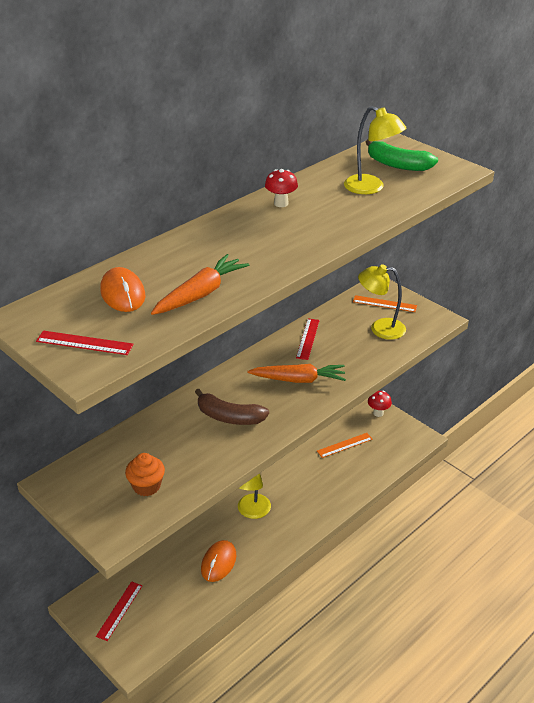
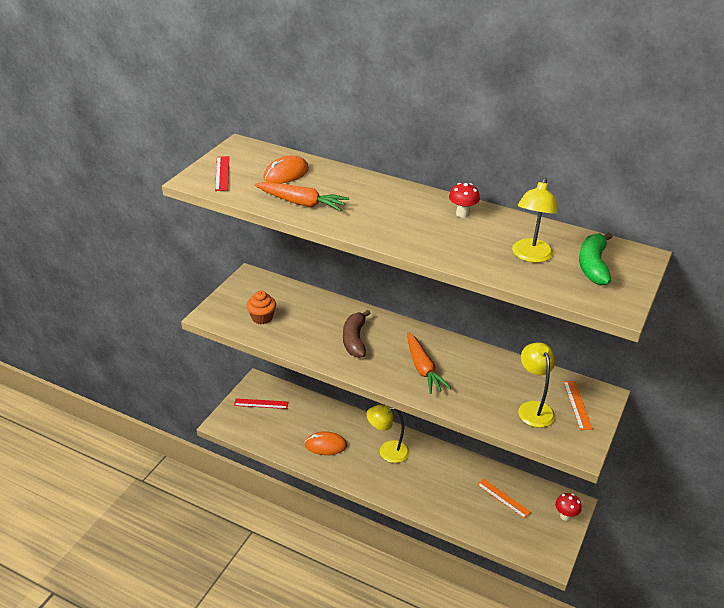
camera: 70 degrees right, 0 degrees up
(307, 339) = (484, 363): red ruler -> none

